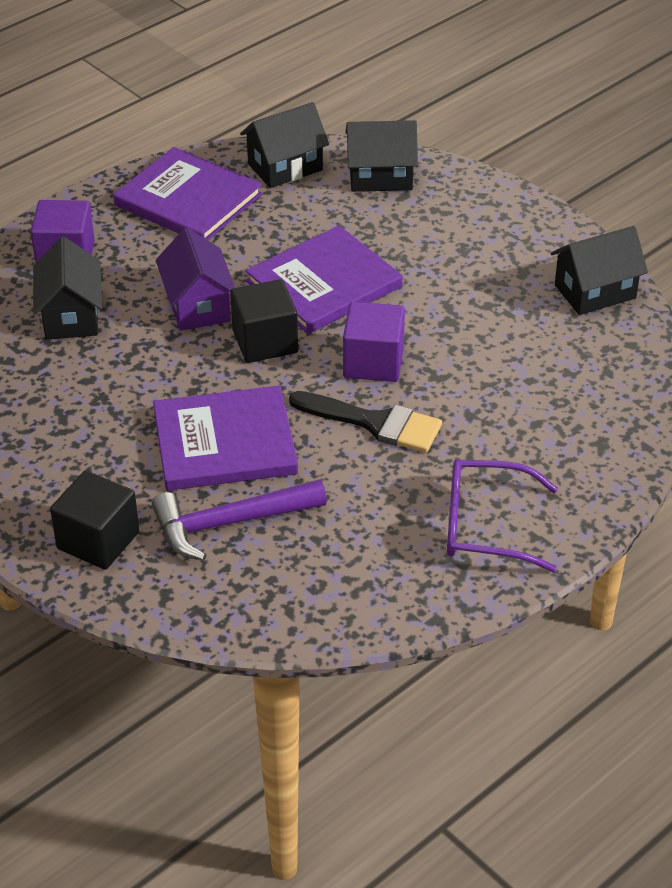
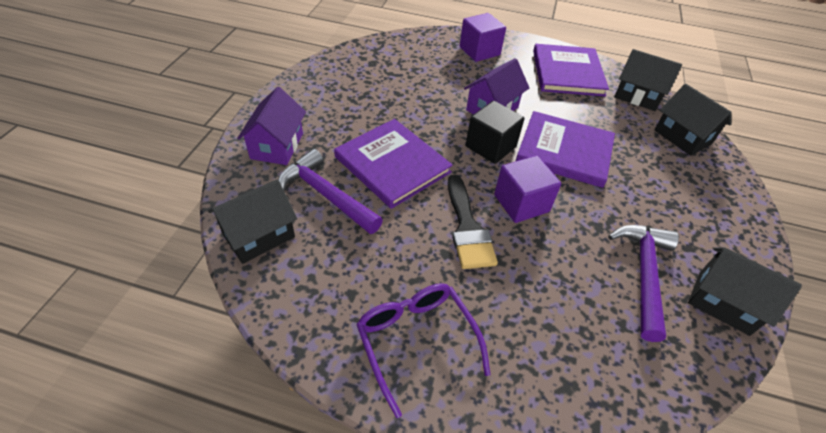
camera: 55 degrees right, 5 degrees up
(71, 316) = (439, 69): black house -> black house (259, 235)
(98, 540) = (277, 146): black cube -> purple house
(528, 324) = (643, 274): none -> purple hammer

